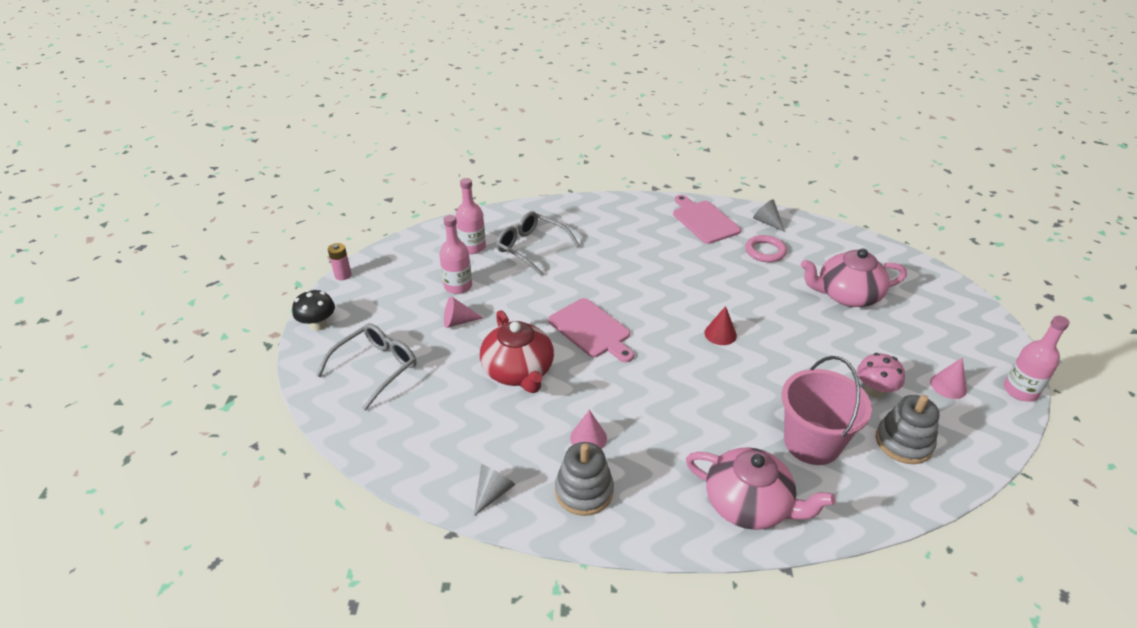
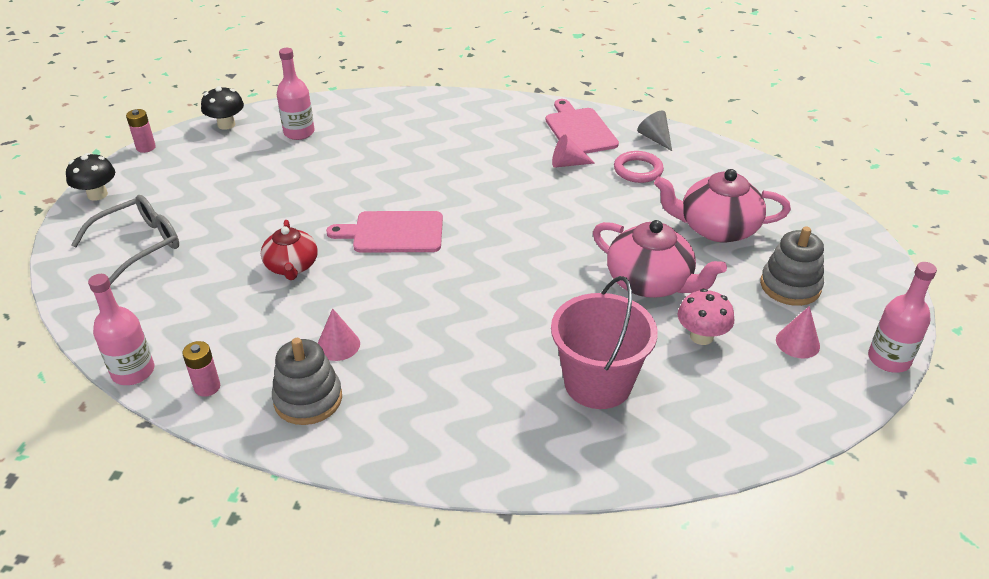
camera: 10 degrees right, 0 degrees up
(406, 246) = (226, 124): none -> black mushroom
(458, 286) = (265, 171): pink bottle -> pink bottle (133, 372)
(458, 321) = (249, 207): pink cone -> pink cone (567, 164)
(493, 493) = (207, 387): grey cone -> pink battery
(518, 371) = (291, 266): red teapot -> red teapot, size x0.65
(531, 248) = (364, 140): grey glasses -> none
(591, 330) = (393, 233): pink cutting board -> pink cutting board turned 120 degrees clockwise
(720, 334) = (542, 253): red cone -> none
(749, 504) = (491, 439): pink teapot -> pink teapot (650, 282)
(903, 442) = (711, 398): grey stacking toy -> grey stacking toy (790, 286)

